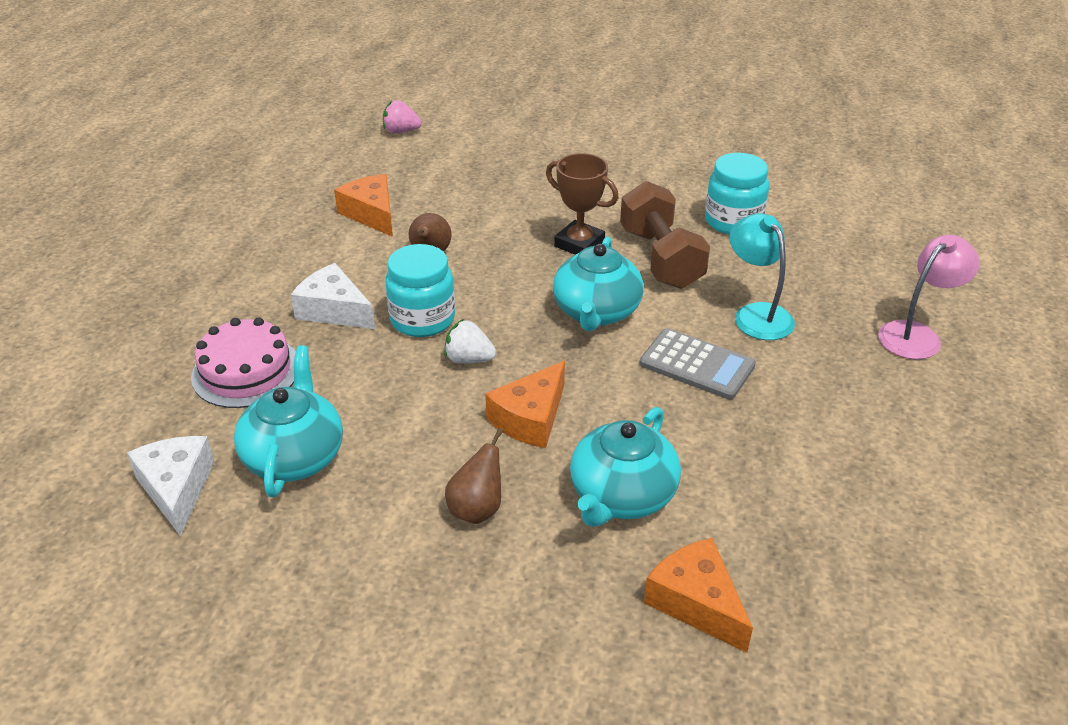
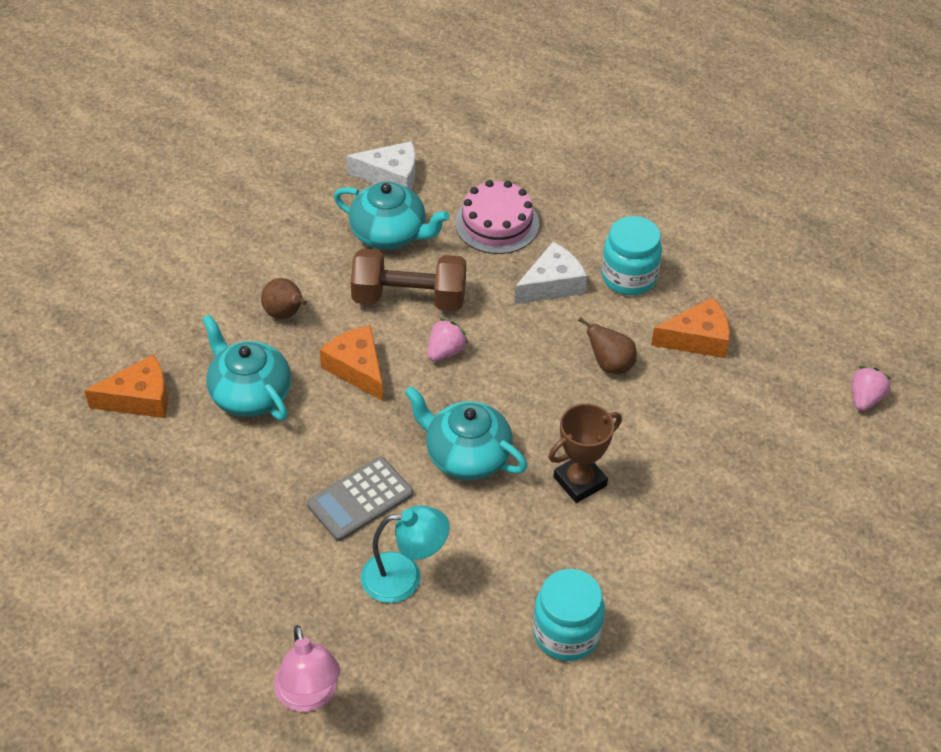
camera: 110 degrees right, 10 degrees up
(422, 319) = (512, 336): turquoise jar -> turquoise jar (629, 277)
(469, 359) = (445, 351): white strawberry -> pink strawberry
(660, 258) = (527, 538): brown dumbbell -> brown dumbbell (409, 298)

